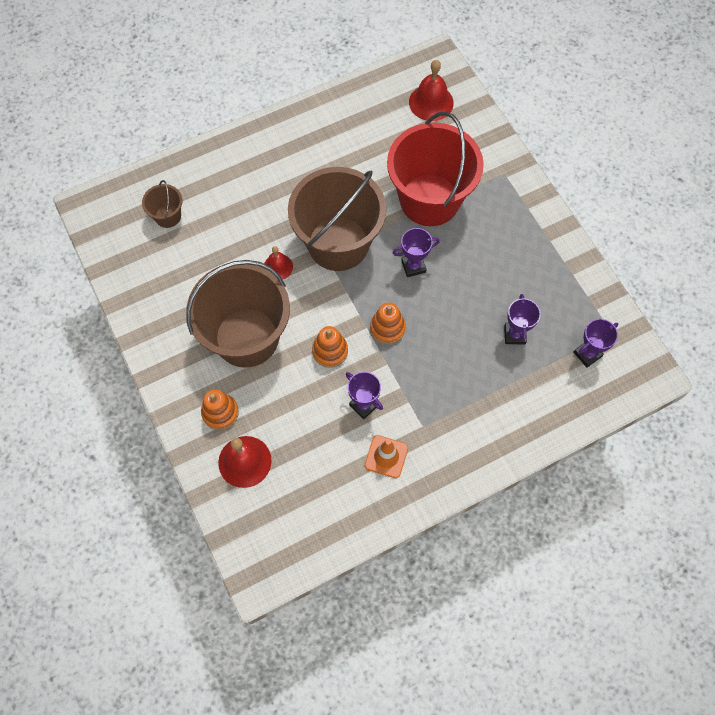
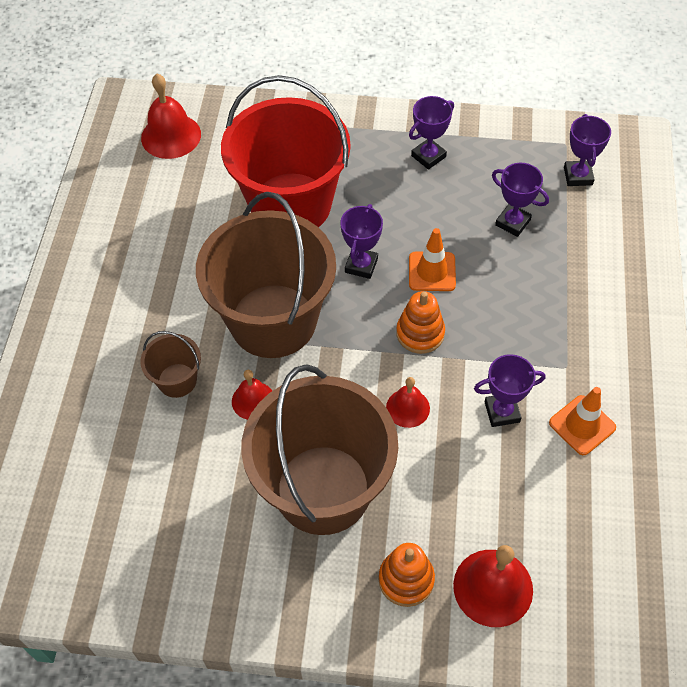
camera: 55 degrees left, 10 degrees down
(168, 216) = (76, 487): brown bucket -> brown bucket (177, 380)
(330, 351) = (408, 408): orange stacking toy -> red bell
(438, 309) = (432, 271): none -> orange traffic cone
(531, 254) = (428, 156): none -> purple trophy

